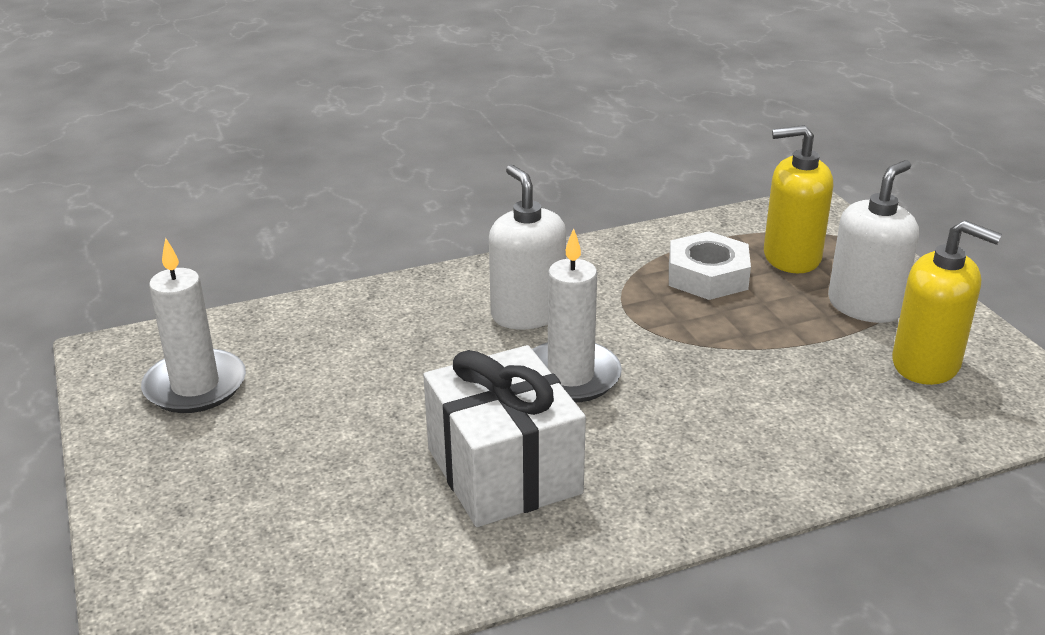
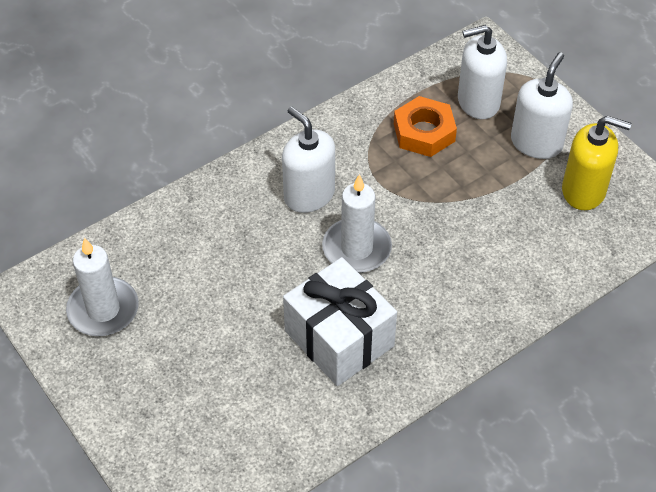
camera: 15 degrees left, 20 degrees up
(707, 275) = (424, 132): white nut -> orange nut
(791, 257) = (478, 102): yellow soap dispenser -> white soap dispenser

